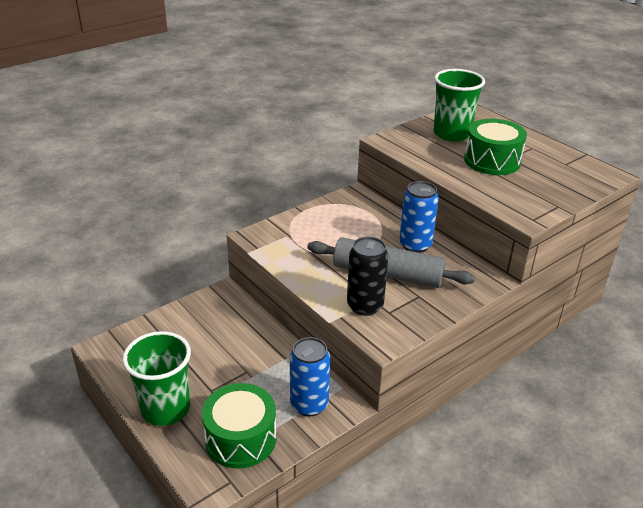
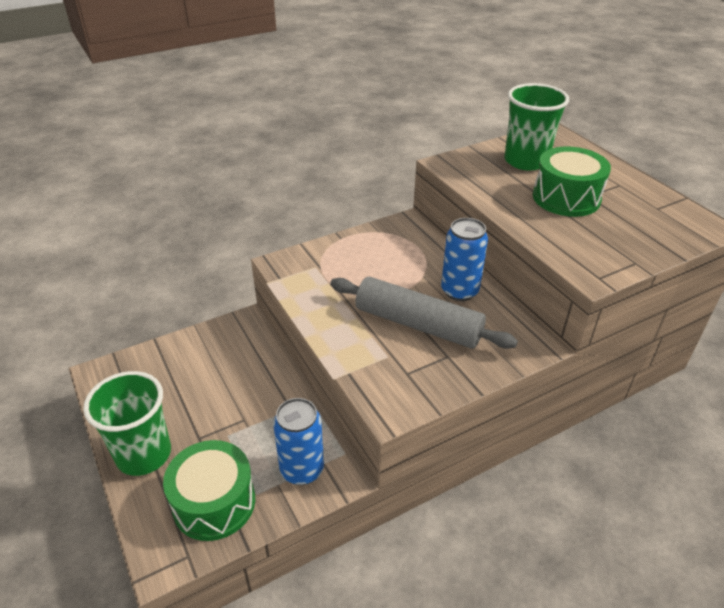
camera: 10 degrees right, 5 degrees up
(365, 306) = (380, 362): black can -> none

